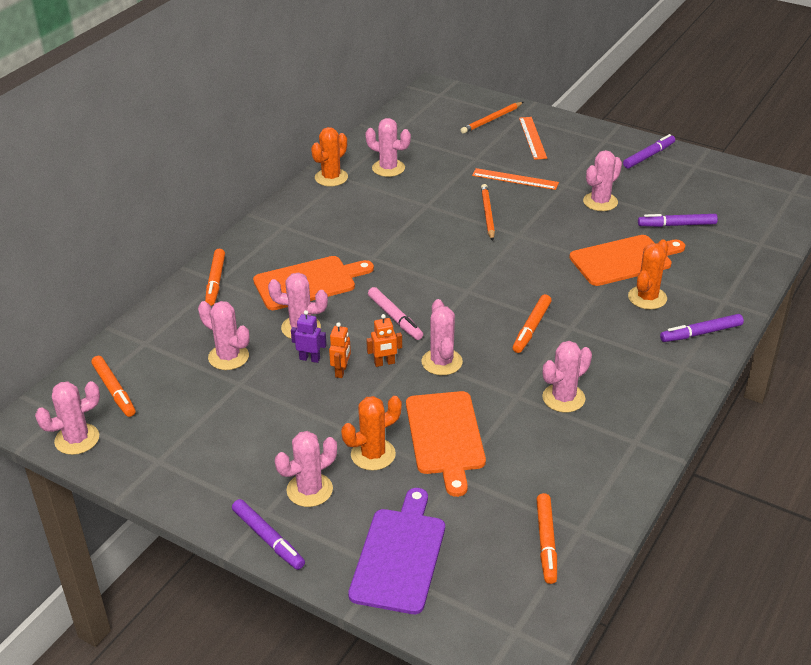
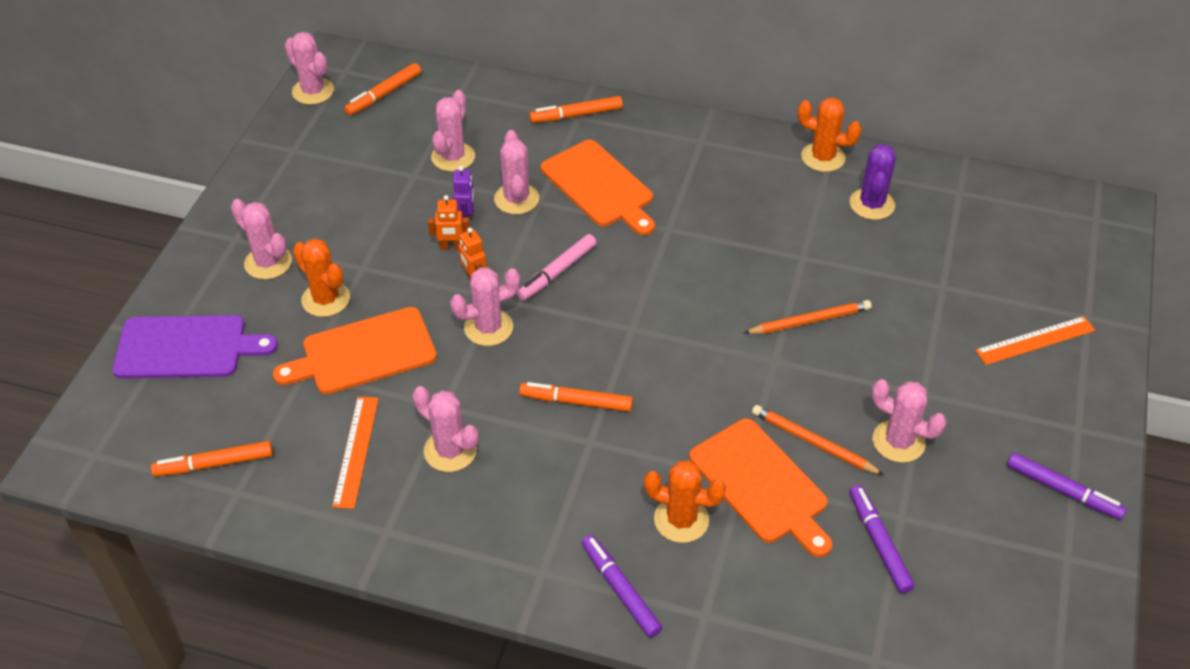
camera: 75 degrees right, 10 degrees up
(268, 539) = (201, 249): purple marker -> none
(388, 168) = (871, 204): pink cactus -> purple cactus
(491, 119) = (1060, 287): orange pencil -> orange pencil (813, 442)
(515, 179) = (911, 337): orange ruler -> orange ruler (356, 451)

